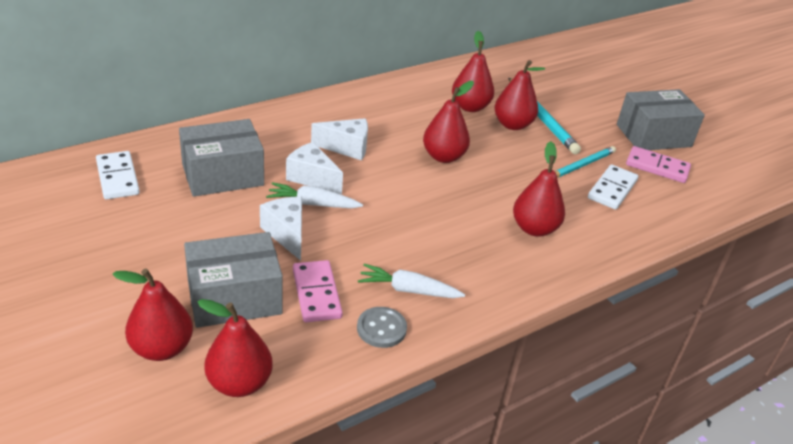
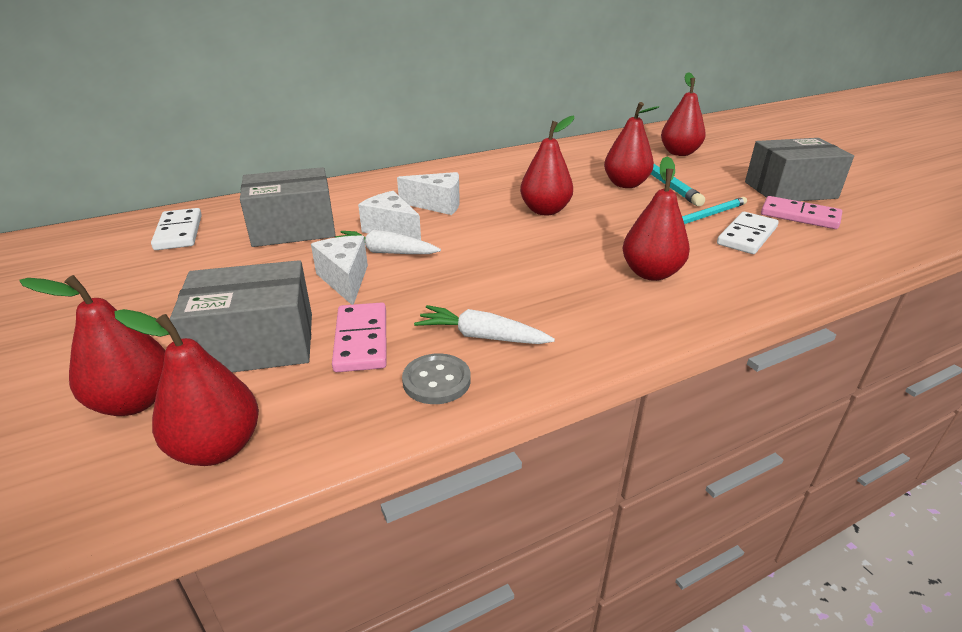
camera: 10 degrees right, 5 degrees down
(470, 107) = (579, 172): red pear -> red pear (679, 153)

